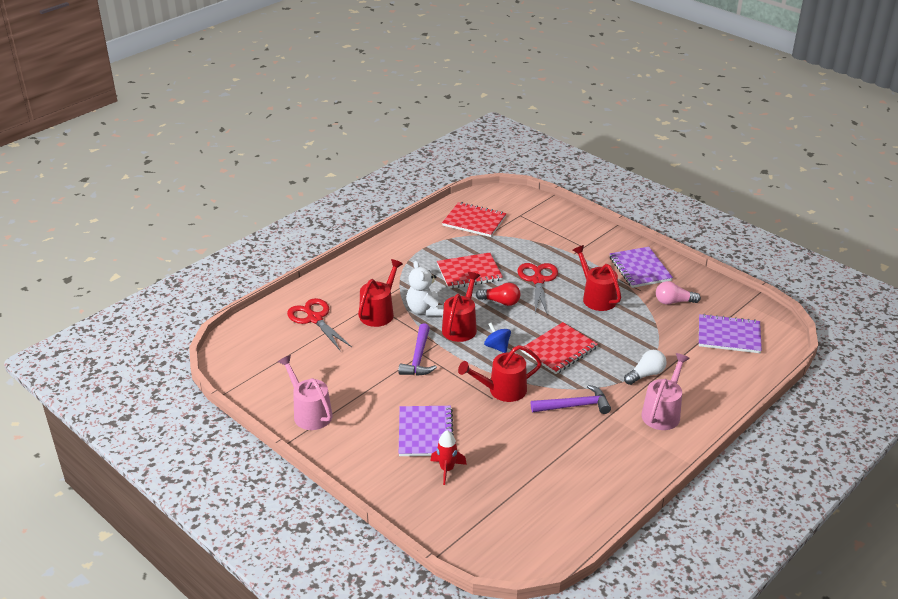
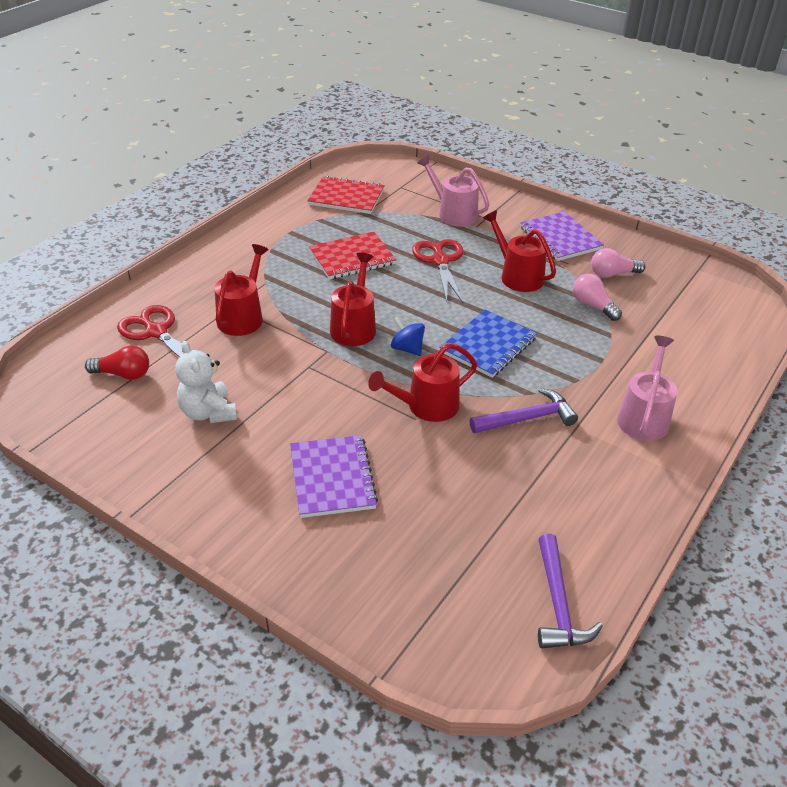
camera: 10 degrees left, 5 degrees up
(309, 413) = (161, 465): pink watering can -> pink watering can (453, 213)
(418, 358) = (305, 372): purple hammer -> purple hammer (558, 604)
(425, 310) = (303, 309): white teddy bear -> white teddy bear (208, 413)
(447, 469) = (372, 531): red rocket -> none
(500, 302) = (399, 291): red light bulb -> red light bulb (123, 374)
(559, 350) = (488, 345): red notebook -> blue notebook
(646, 374) = (607, 368): white light bulb -> none
(650, 326) = (593, 306): none -> pink light bulb
(729, 335) = (692, 309): purple notebook -> none

